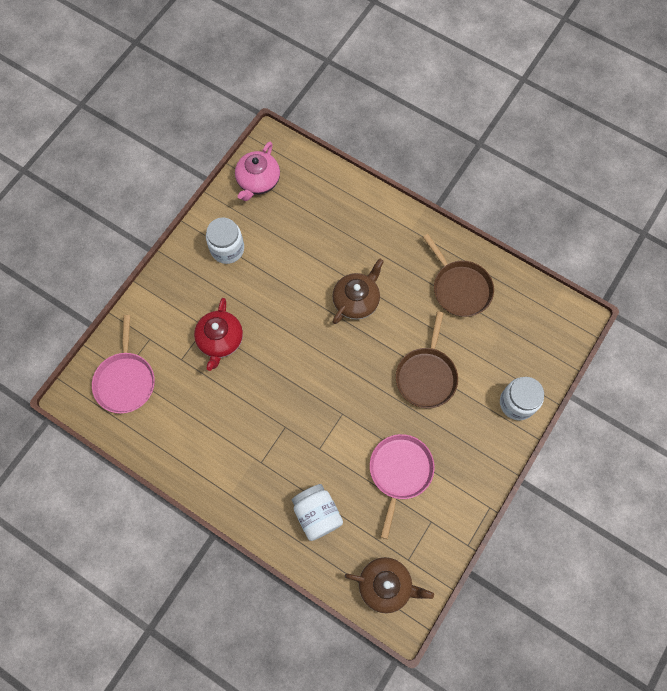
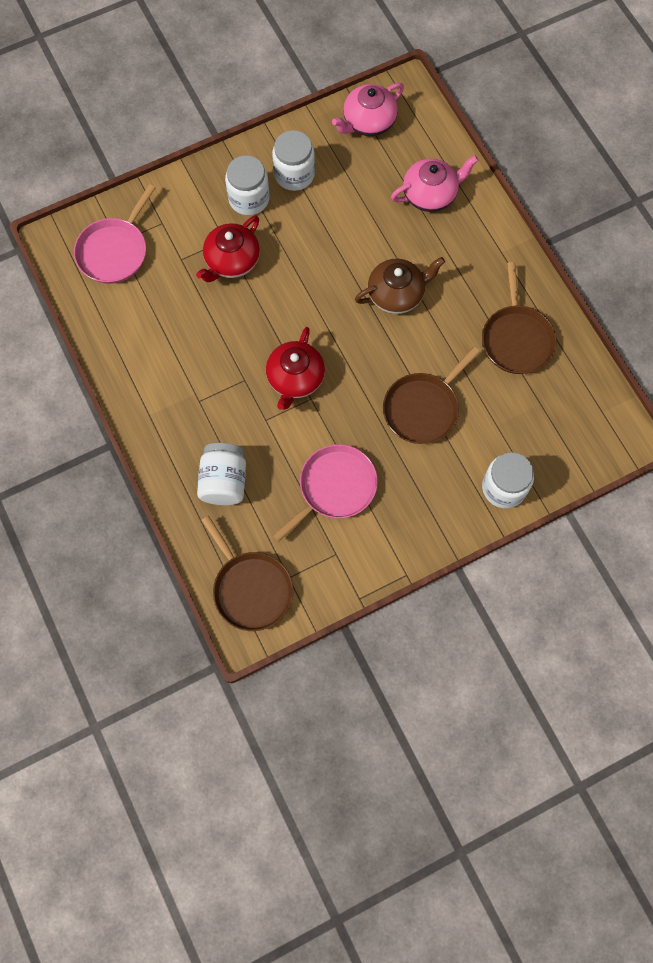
camera: 30 degrees right, 0 degrees up
(204, 285) = (249, 199): none -> white jar
(322, 405) = (295, 379): none -> red teapot
(336, 212) = (430, 194): none -> pink teapot
(386, 585) = (250, 588): brown teapot -> brown pan

